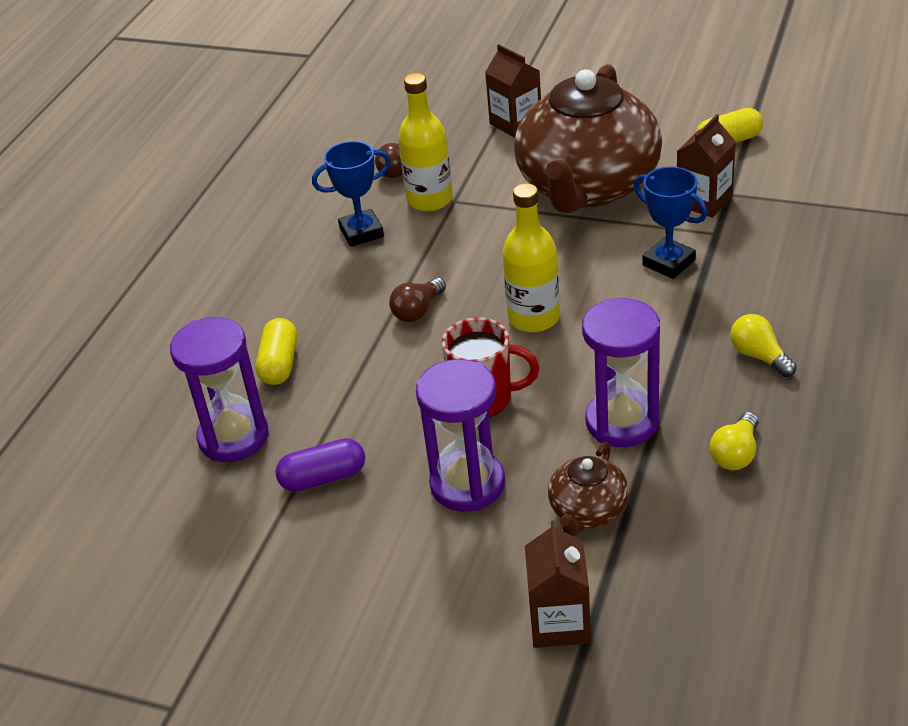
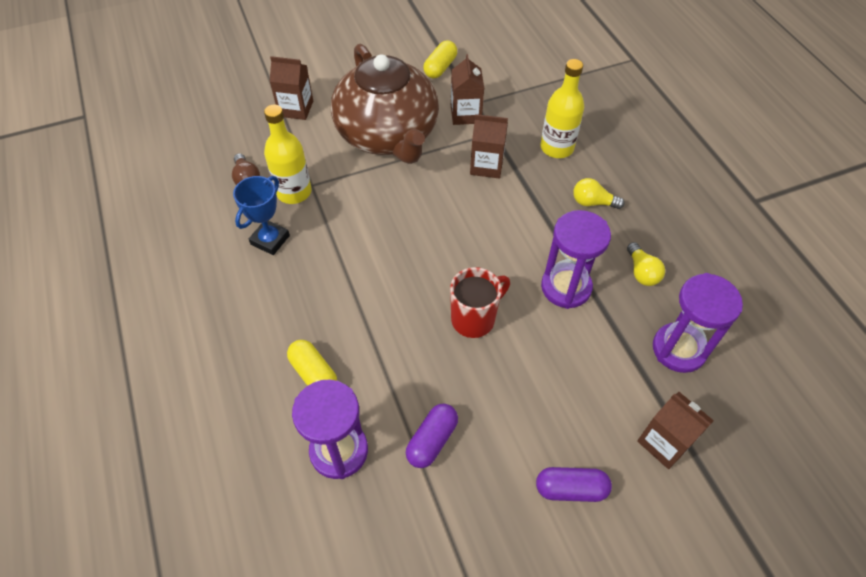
camera: 45 degrees left, 15 degrees up
(409, 598) = (570, 489): none -> purple capsule
(418, 311) = (369, 279): brown light bulb -> none
(467, 484) = (524, 385): purple hourglass -> purple hourglass (679, 349)
(534, 318) = (447, 245): yellow bottle -> yellow bottle (557, 148)
(588, 511) = (606, 358): brown teapot -> none
(669, 263) = (486, 165): blue trophy -> brown carton

